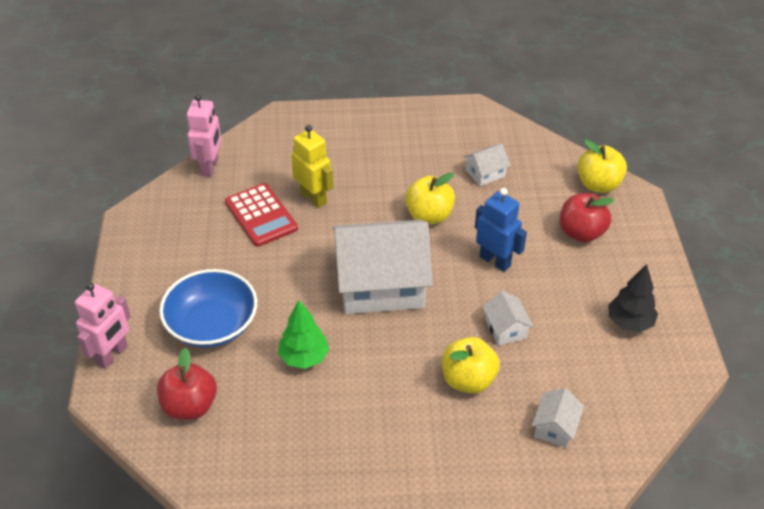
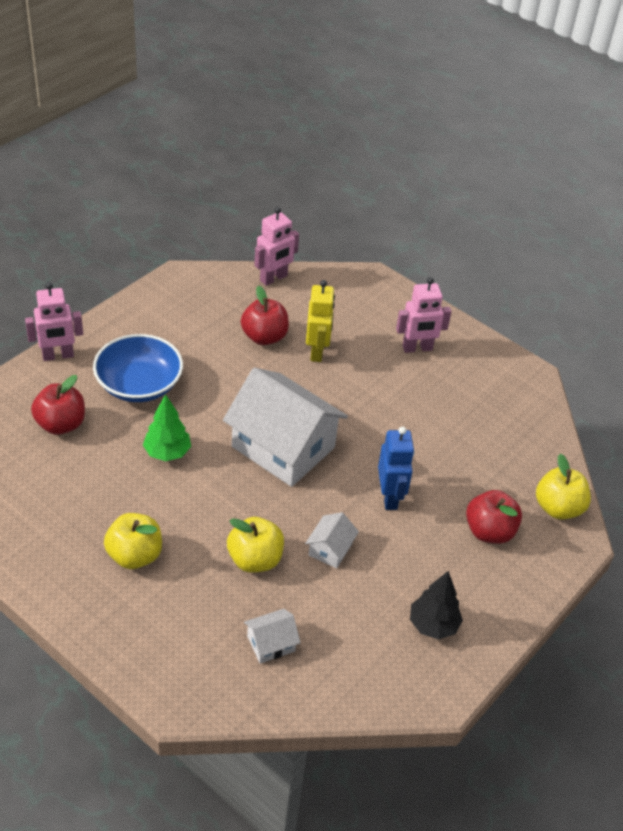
camera: 40 degrees right, 0 degrees up
(261, 215) = (264, 337): red calculator -> red apple
(379, 144) = (417, 348): none -> pink robot
(429, 216) = (384, 427): yellow apple -> yellow apple (134, 555)
(485, 173) = (473, 429): white house -> none

